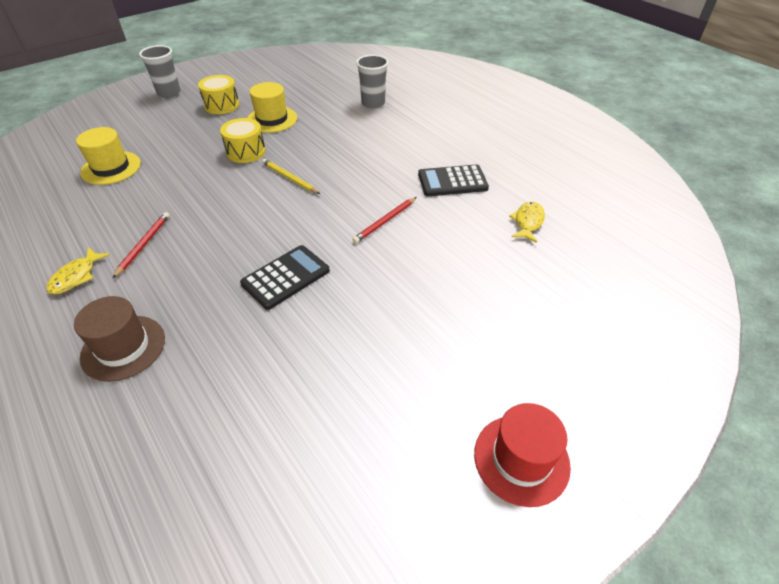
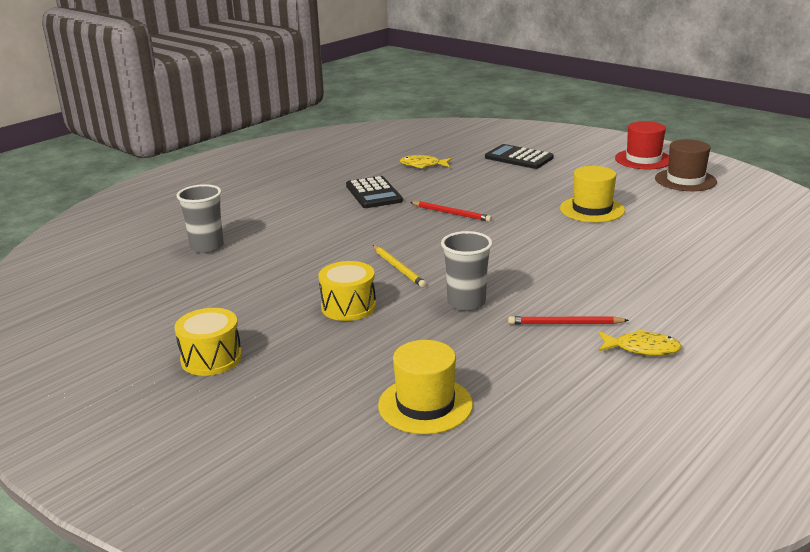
camera: 100 degrees left, 20 degrees down
(123, 347) = (695, 292): brown hat -> brown hat (685, 180)
(169, 93) = (157, 429): grey cup -> grey cup (466, 303)
(272, 119) = (256, 306): yellow hat -> yellow hat (592, 209)
(285, 277) = (555, 242): black calculator -> black calculator (519, 158)
(289, 178) = (398, 268): yellow pencil -> yellow pencil turned 60 degrees counterclockwise

